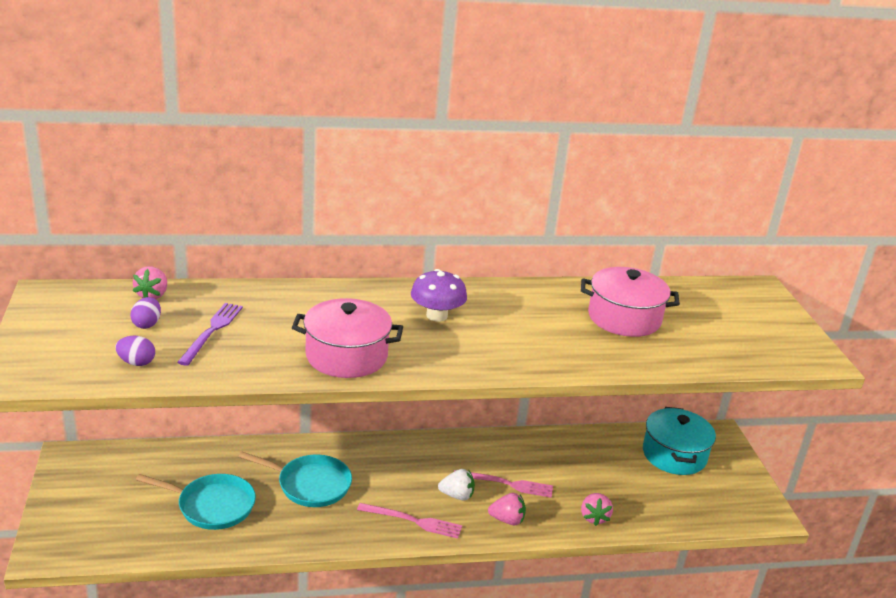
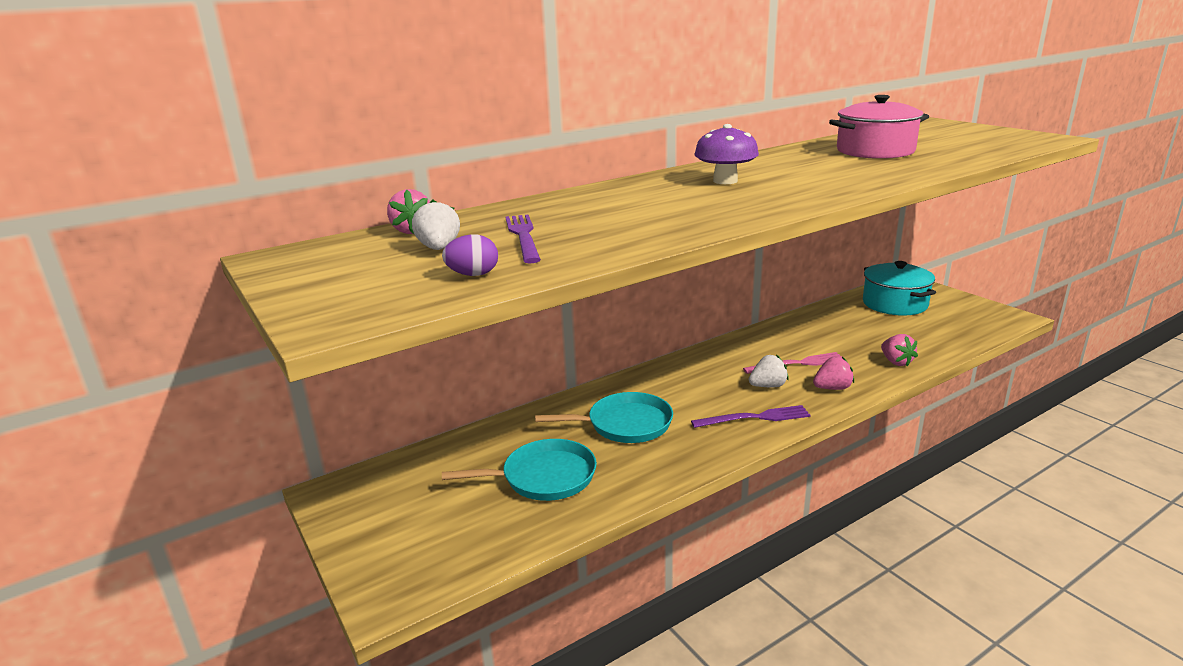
camera: 20 degrees left, 5 degrees down
(147, 324) = (439, 248): purple egg -> white strawberry
(346, 356) = (693, 218): pink pot -> none
(413, 521) = (755, 418): pink fork -> purple fork

